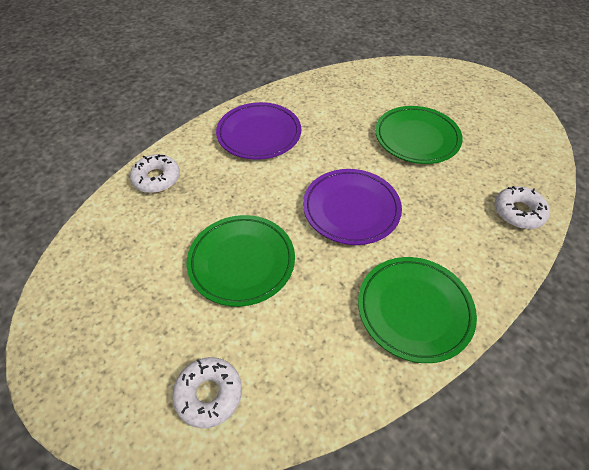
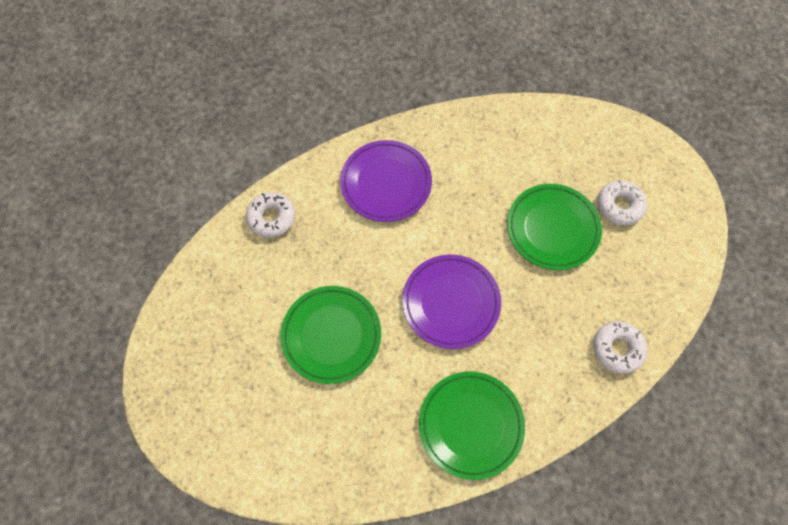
camera: 15 degrees right, 15 degrees up
(209, 394) = (277, 452): white donut -> white donut (619, 206)

